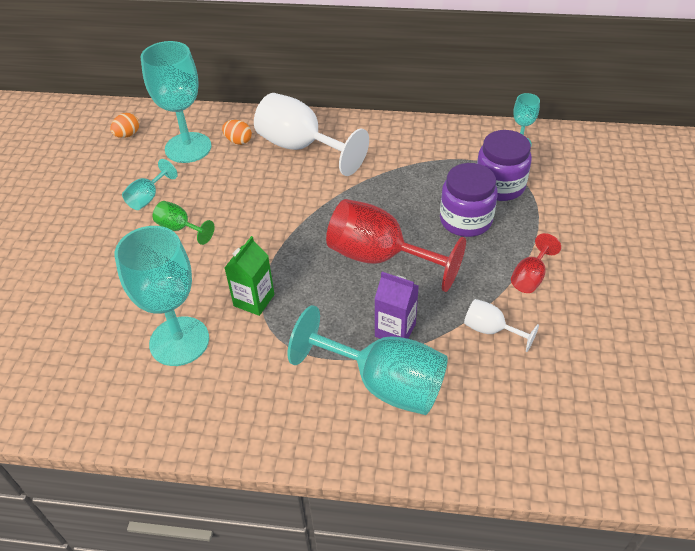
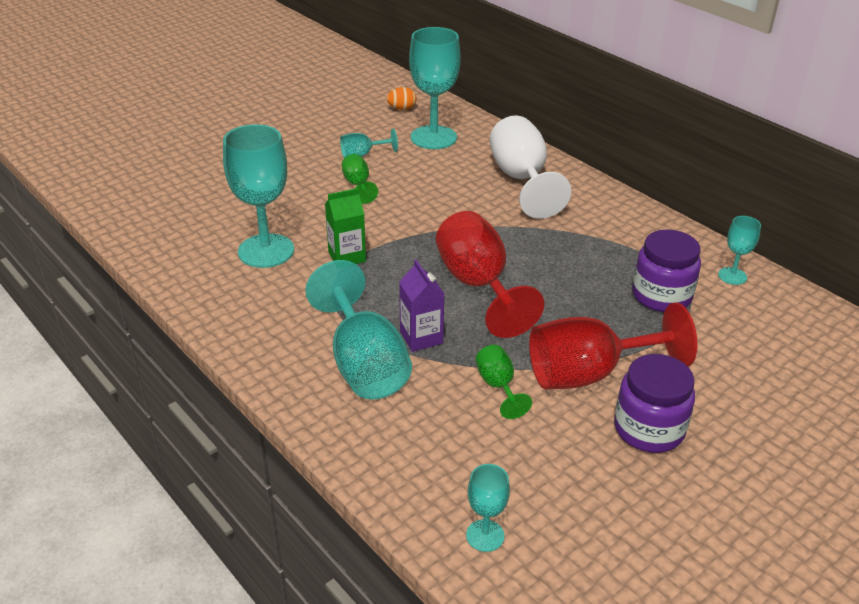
camera: 40 degrees right, 10 degrees down
(238, 141) = (477, 151): orange egg -> none
(465, 220) = (591, 302): purple jar -> purple jar (649, 429)
(491, 330) = (498, 386): white goblet -> green goblet
(530, 277) = (589, 374): red goblet -> red goblet, size x2.05
(620, 451) = (485, 535): none -> turquoise goblet

